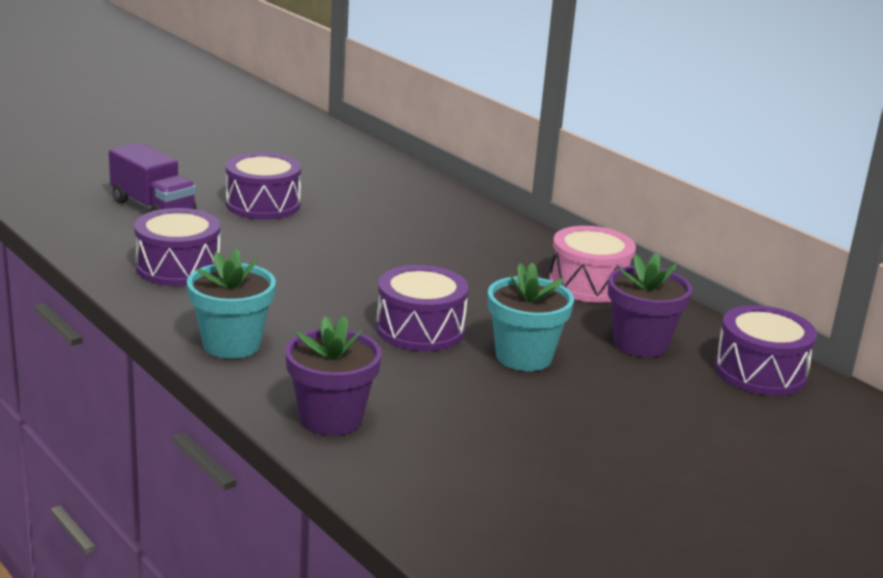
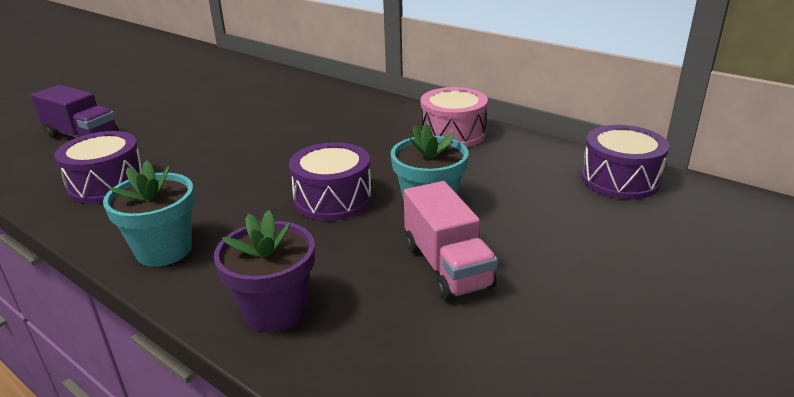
camera: 10 degrees left, 5 degrees up
(263, 204) = (176, 118): purple drum -> none
(517, 415) = (447, 266): none -> pink truck
(640, 344) = (516, 175): purple flower pot -> none

